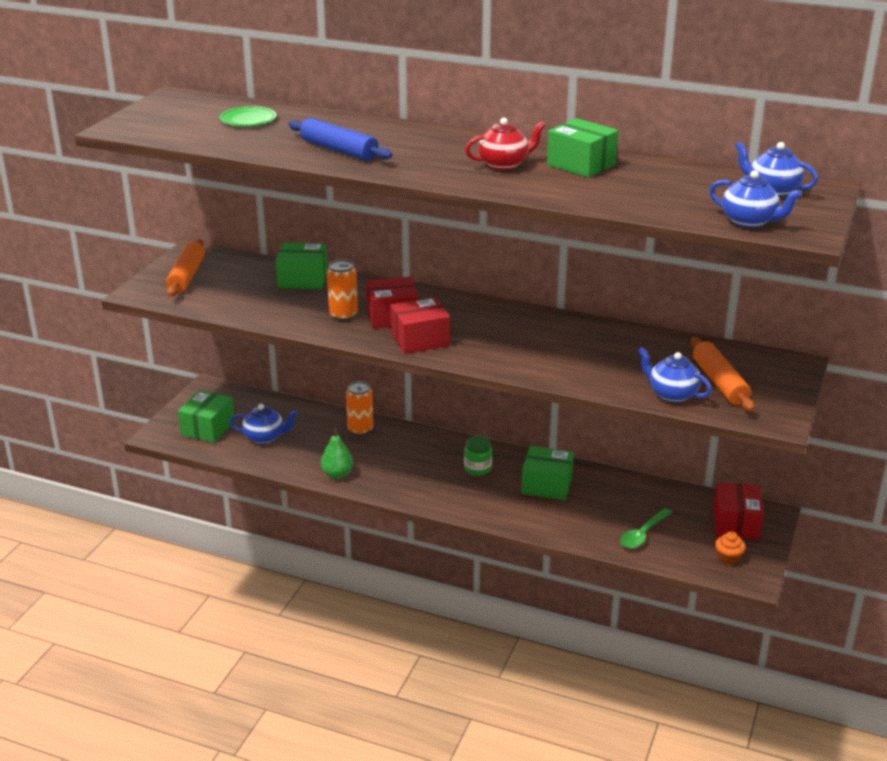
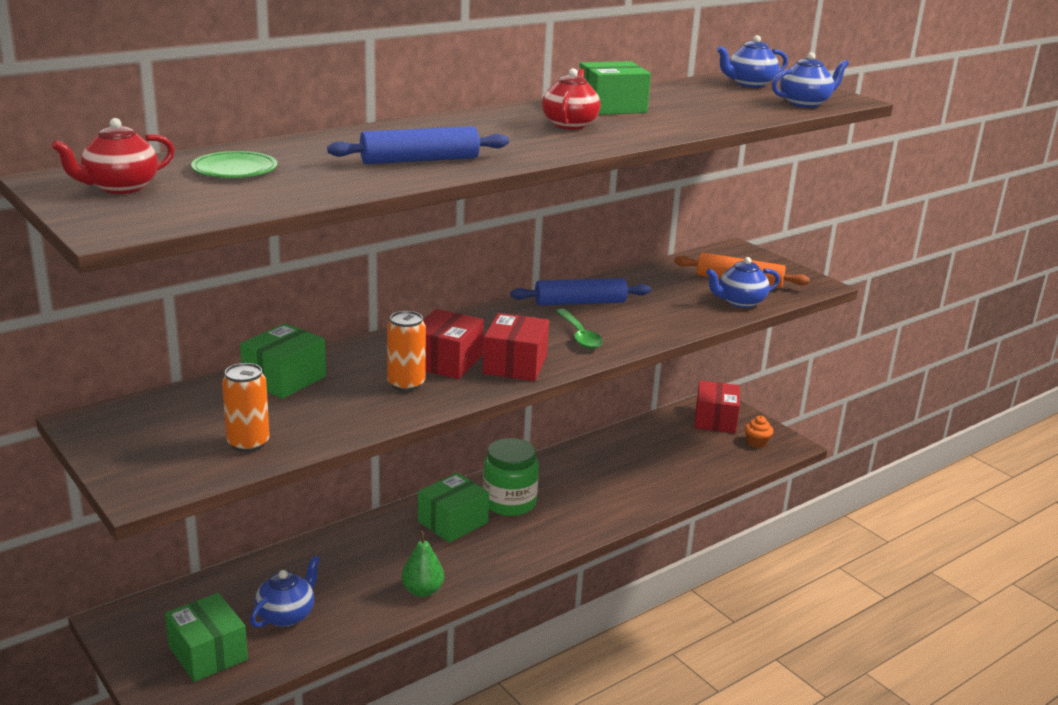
camera: 60 degrees left, 5 degrees down
(180, 110) = (120, 187): none -> red teapot
(186, 276) = (151, 444): orange rolling pin -> none
(360, 429) = (355, 543): orange can -> orange can (248, 443)
(477, 468) = (509, 502): green jar -> green jar, size x1.67
(546, 485) = (576, 478): green box -> green box (453, 522)
(560, 331) = (580, 303): none -> blue rolling pin
(643, 534) = (693, 464): green spoon -> green spoon (579, 335)
(736, 523) = (715, 420): red box -> red box turned 60 degrees clockwise

